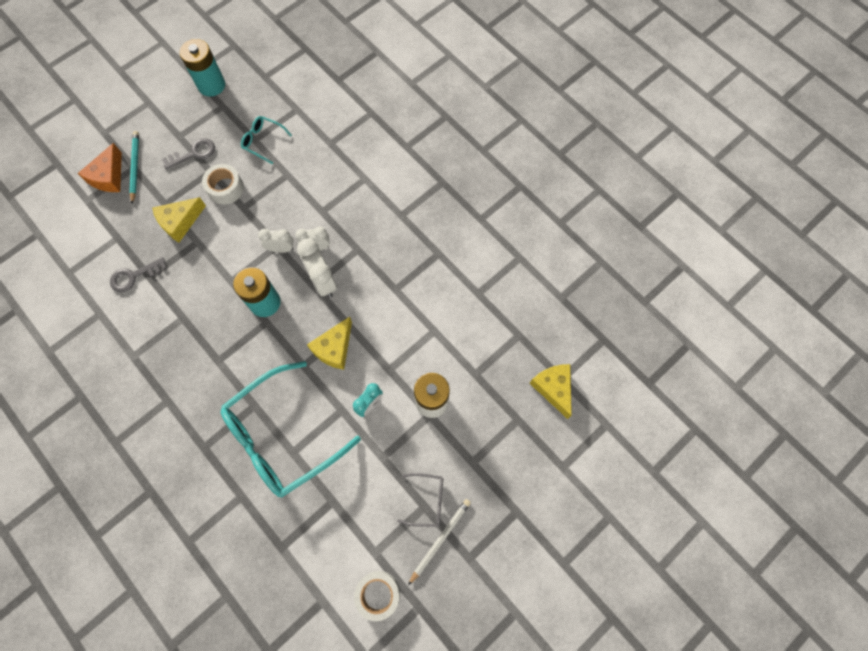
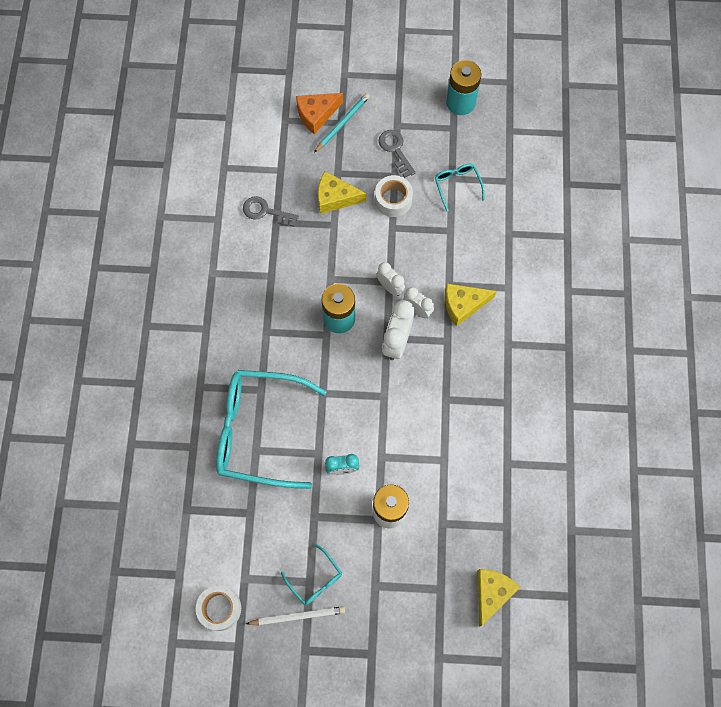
camera: 45 degrees right, 0 degrees up
(194, 153) = (395, 150): grey key -> grey key turned 135 degrees counterclockwise
(334, 348) = (356, 401): yellow cheese -> yellow cheese (463, 305)
(427, 500) = (315, 579): grey glasses -> turquoise glasses

